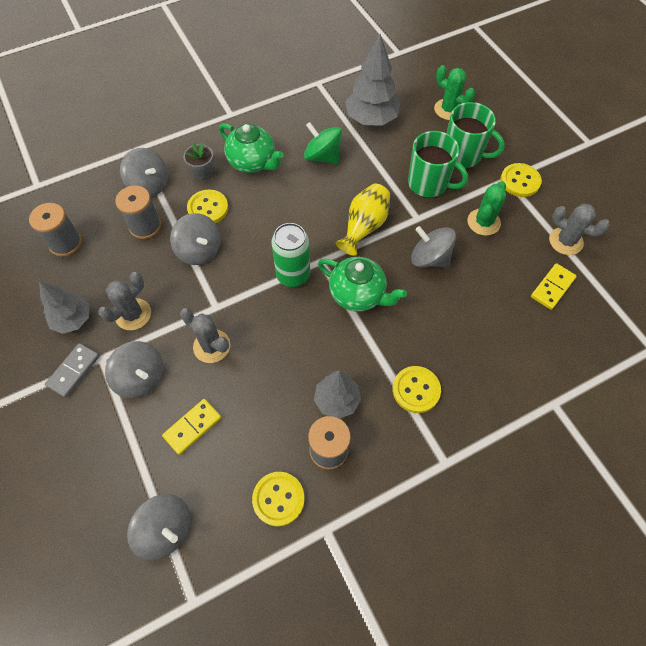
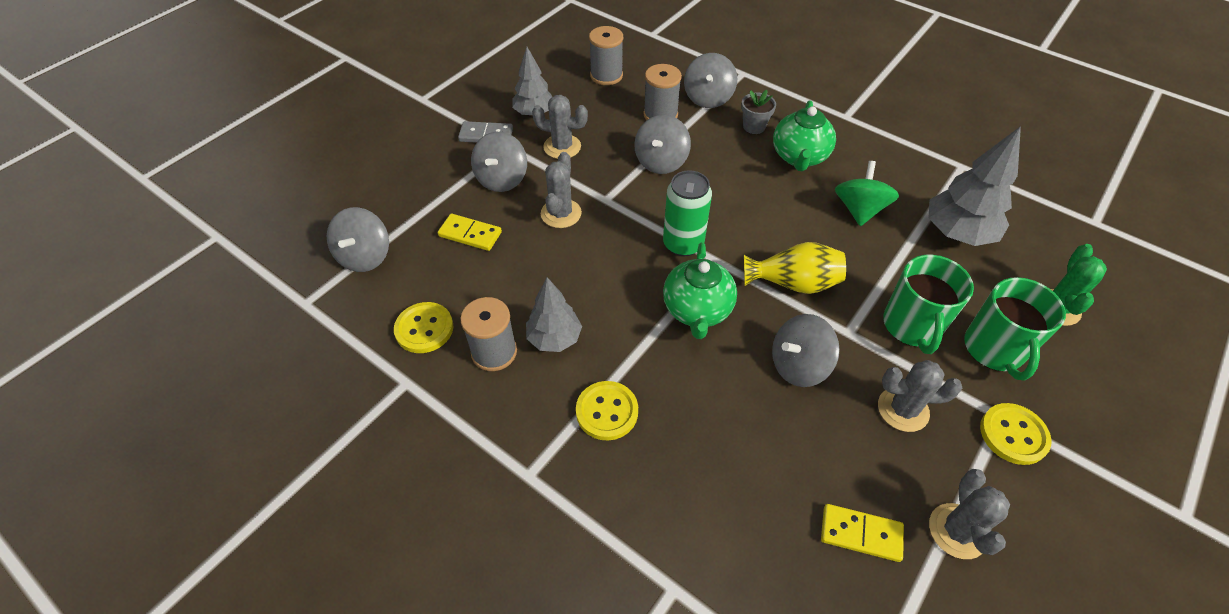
camera: 65 degrees right, 10 degrees down
(208, 208) = (714, 147): yellow button -> none
(429, 258) = (798, 365): grey spinning top -> grey spinning top turned 120 degrees counterclockwise
(483, 222) = (903, 409): green cactus -> grey cactus

